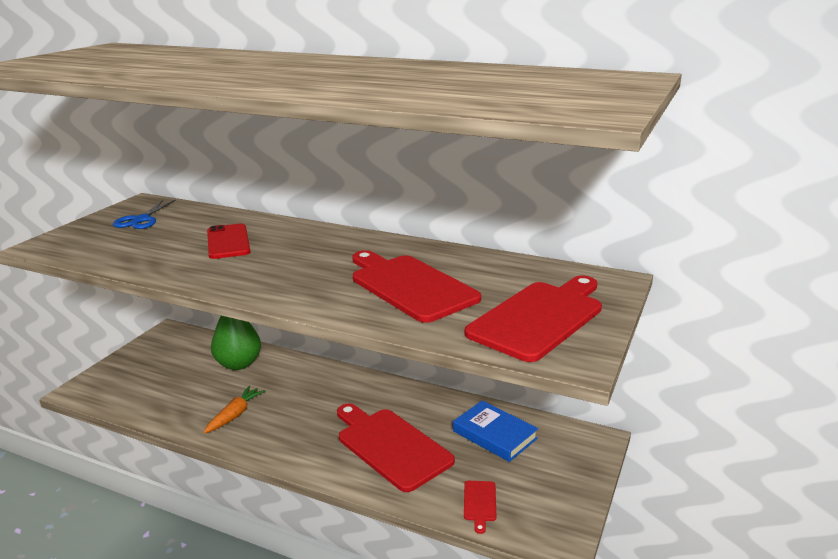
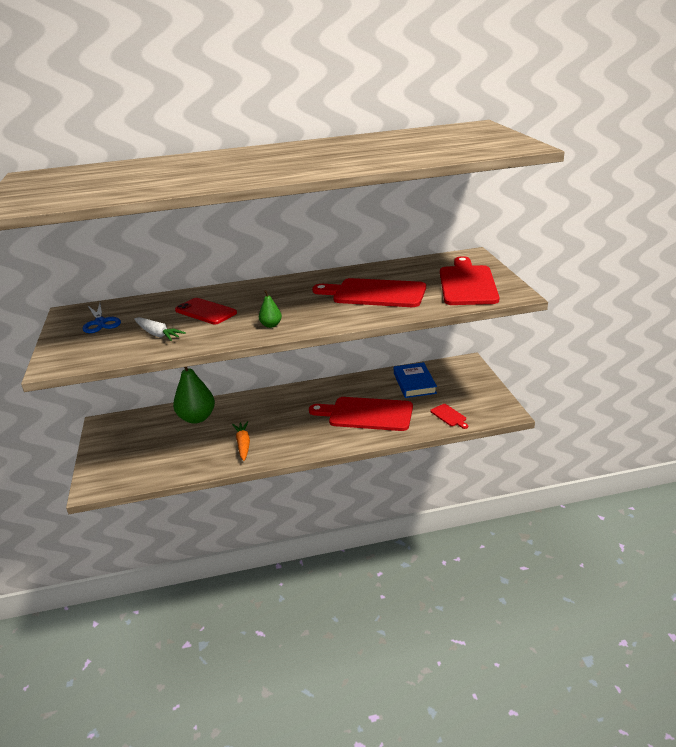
camera: 35 degrees left, 5 degrees up
(153, 249) = (158, 334): none -> white carrot
(249, 280) = (271, 325): none -> green pear
(494, 435) = (414, 383): blue book -> blue book turned 75 degrees clockwise

